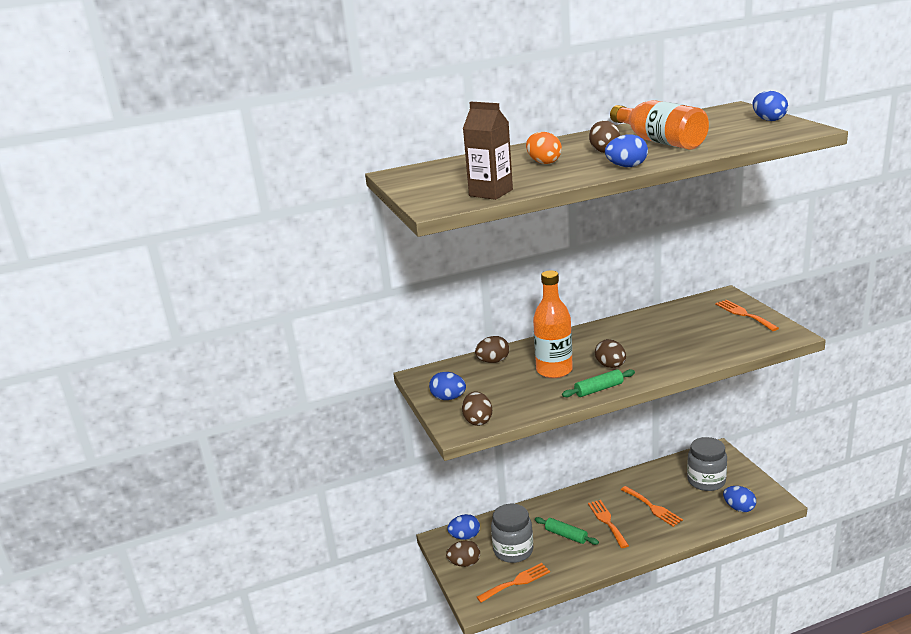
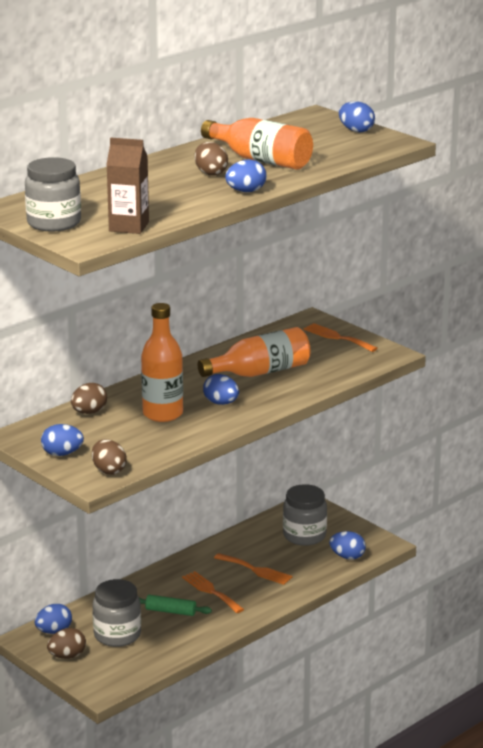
camera: 25 degrees left, 0 degrees up
(427, 187) = (54, 223): none -> grey jar
(516, 582) = (135, 663): orange fork -> none
(544, 162) = (156, 189): orange egg -> none
(599, 389) = (220, 427): green rolling pin -> none
(610, 366) = (221, 403): brown egg -> blue egg
(659, 340) = (260, 372): none -> orange bottle

